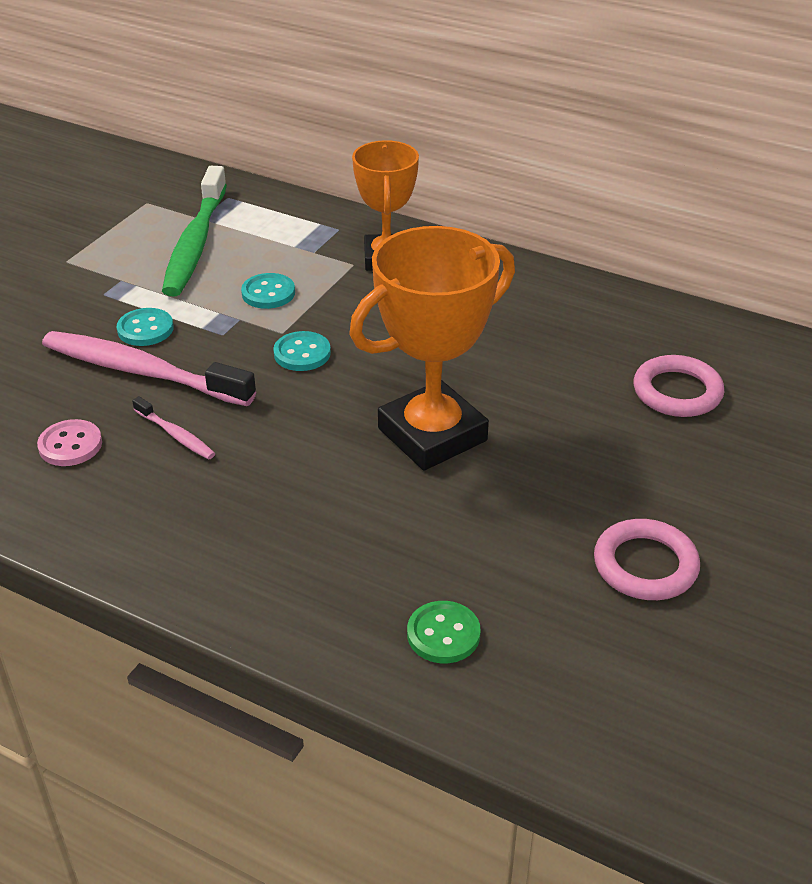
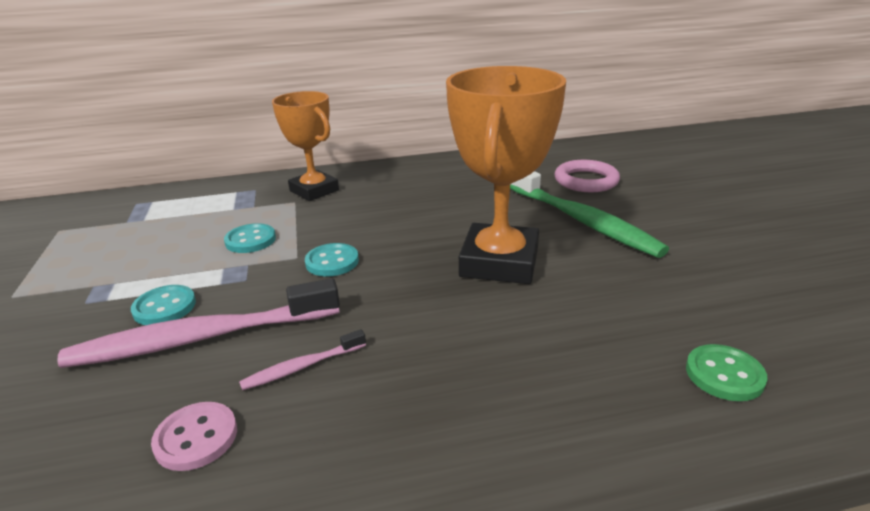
camera: 40 degrees left, 10 degrees down
(176, 435) = (302, 367): pink toothbrush -> pink toothbrush turned 150 degrees clockwise
(195, 243) = (141, 237): green toothbrush -> green toothbrush (582, 221)
(645, 565) = (731, 262): pink ring -> none

